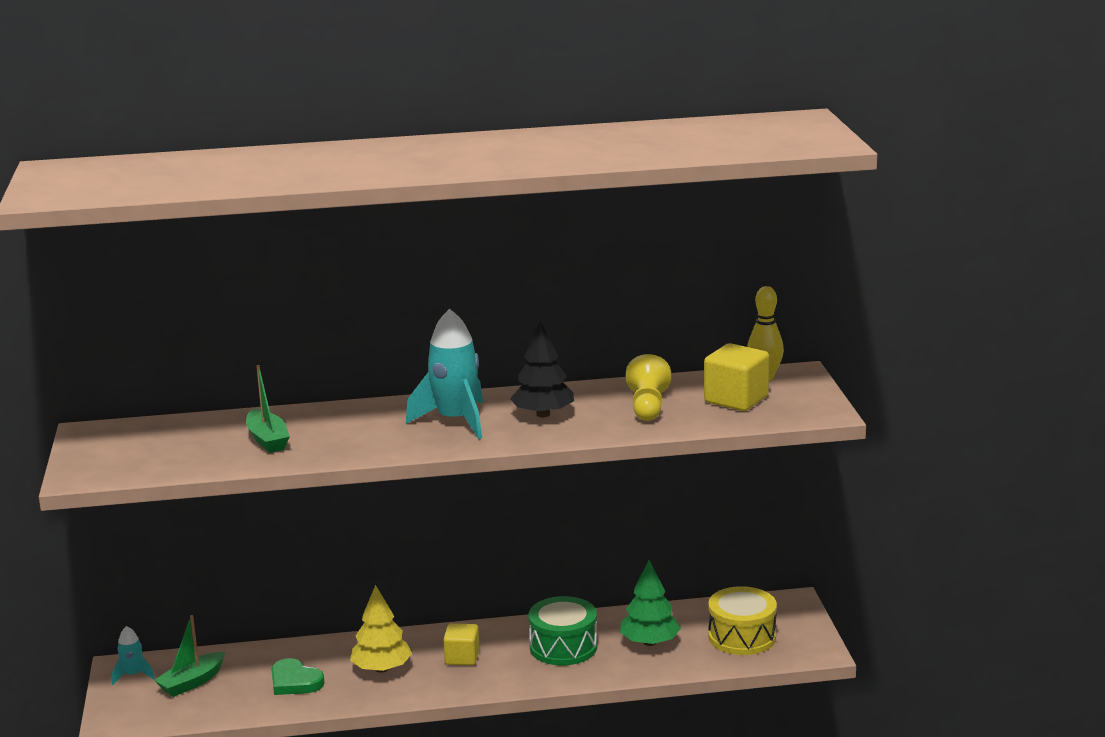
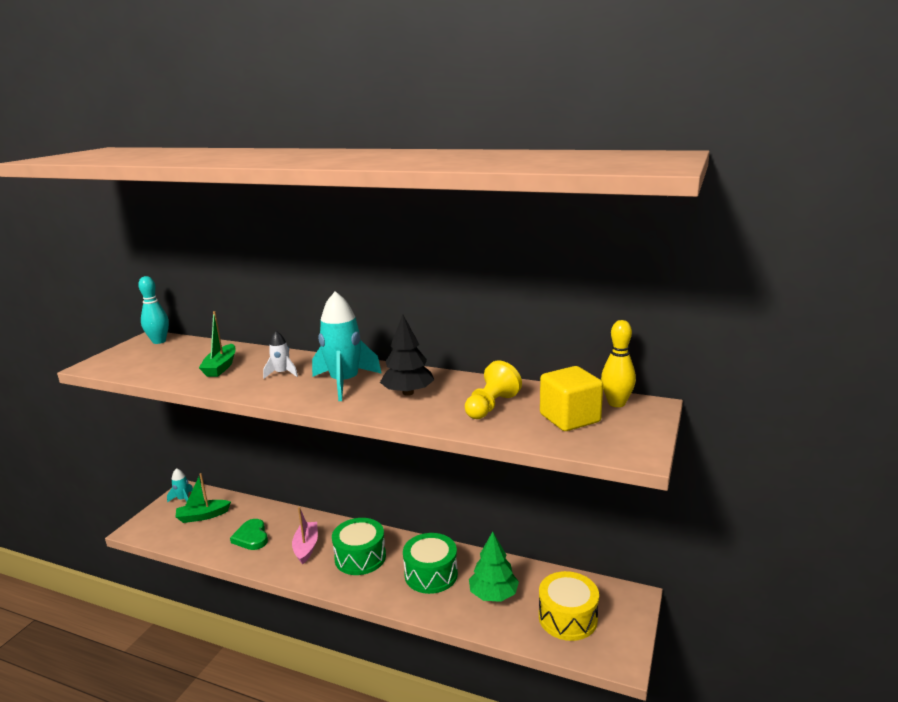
camera: 30 degrees right, 0 degrees up
(111, 432) = (159, 341): none -> turquoise bowling pin
(361, 429) = (282, 373): none -> white rocket
(381, 669) = (306, 547): yellow tree -> pink boat
(462, 657) = (360, 557): yellow cube -> green drum

